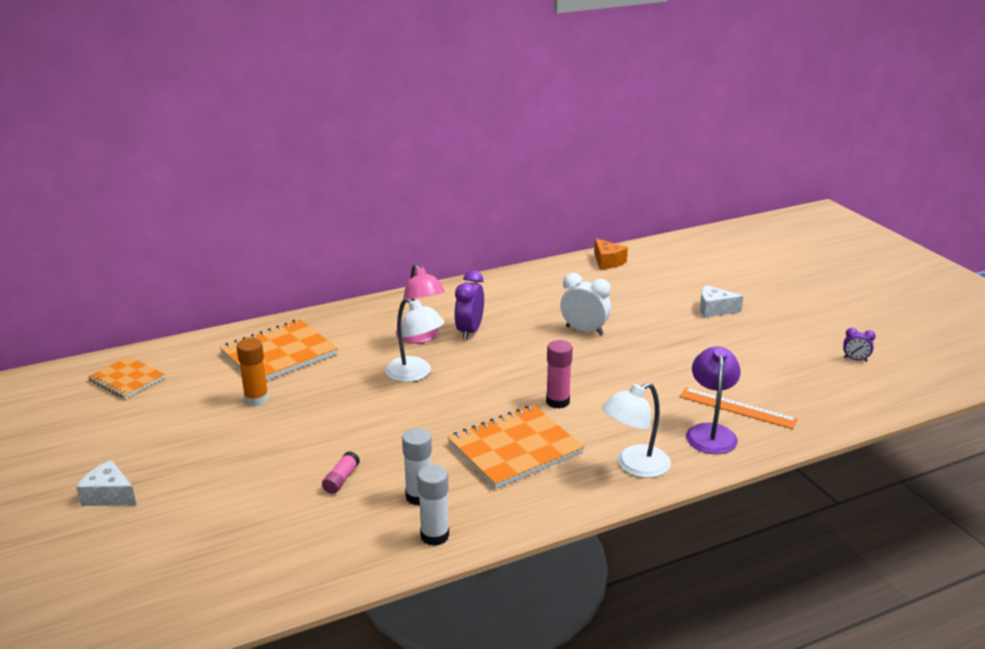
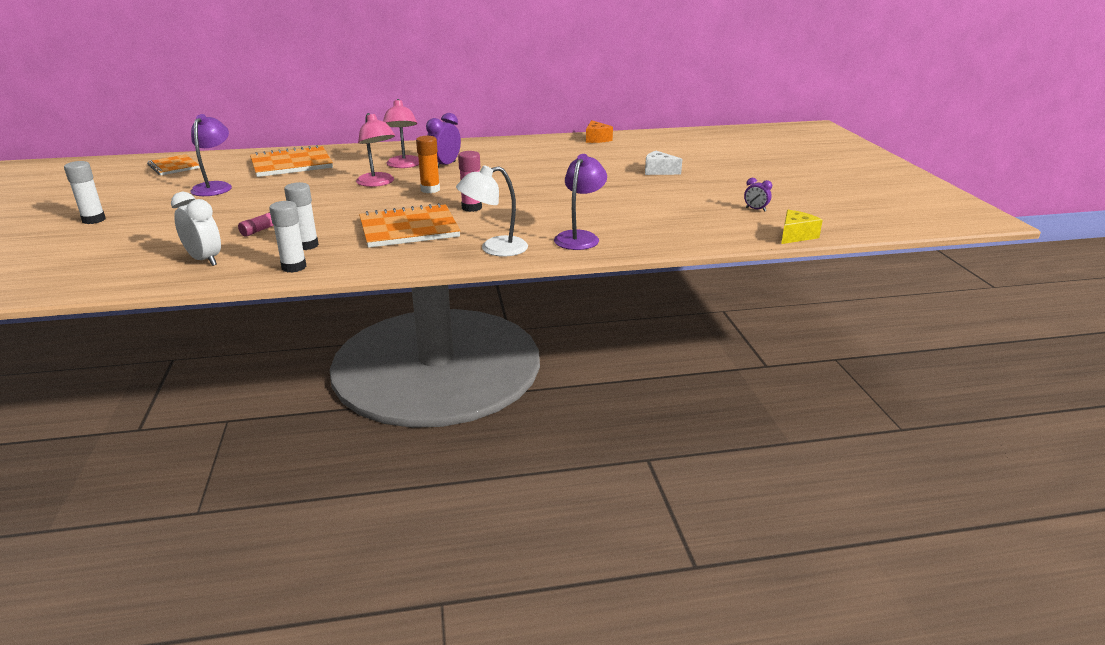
camera: 15 degrees right, 0 degrees up
(109, 495) = (94, 220): white cheese -> white glue stick
(216, 410) = (215, 187): none -> purple lamp
(256, 399) = (249, 184): orange glue stick -> orange glue stick (430, 190)
(415, 374) = (378, 183): white lamp -> pink lamp
(584, 330) = (536, 173): white clock -> white clock (204, 260)
(737, 408) = (618, 226): orange ruler -> none
(920, 395) = (795, 235): none -> yellow cheese

